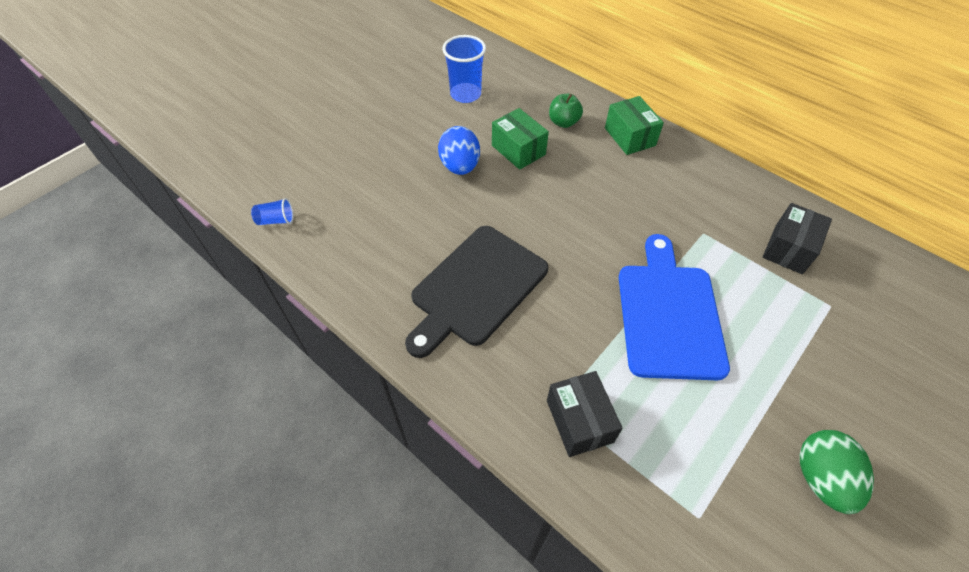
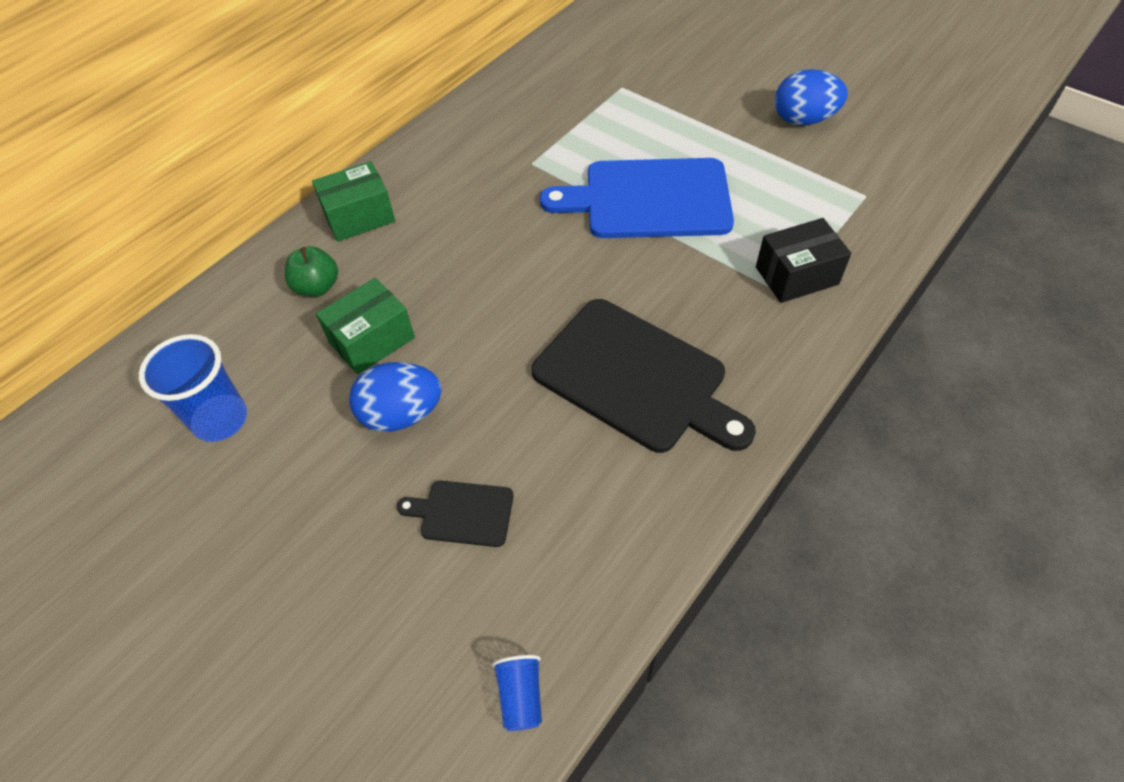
camera: 90 degrees left, 0 degrees up
(387, 195) = (462, 513): none -> black cutting board
(788, 249) = (551, 104): black box -> none
(820, 478) = (803, 120): green egg -> blue egg

